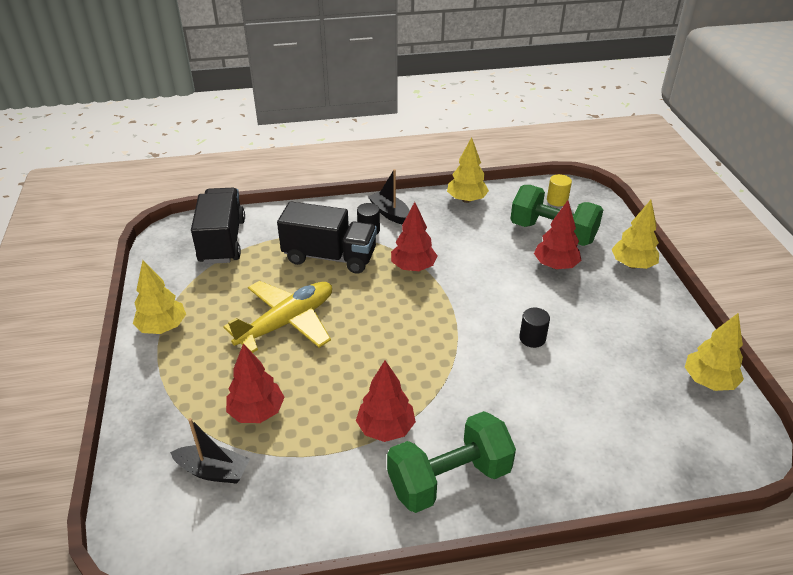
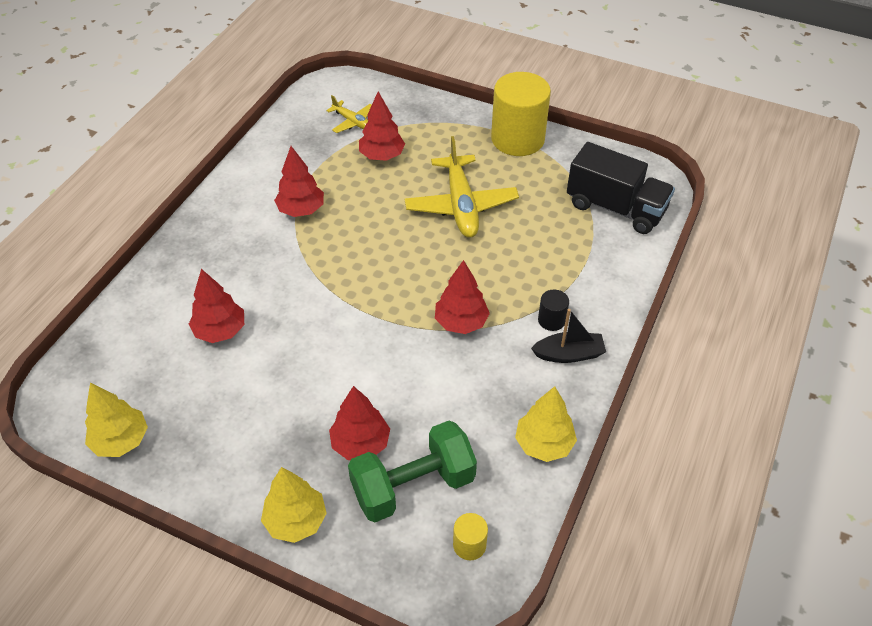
camera: 125 degrees right, 10 degrees up
(163, 327) = (517, 139): yellow tree -> yellow cylinder
(213, 471) = (353, 122): black boat -> yellow plane
(330, 257) = (529, 270): black truck -> none
(449, 479) = (230, 219): green dumbbell -> none
(532, 338) = (291, 350): black cylinder -> none
(566, 392) = (220, 331): none -> red tree

